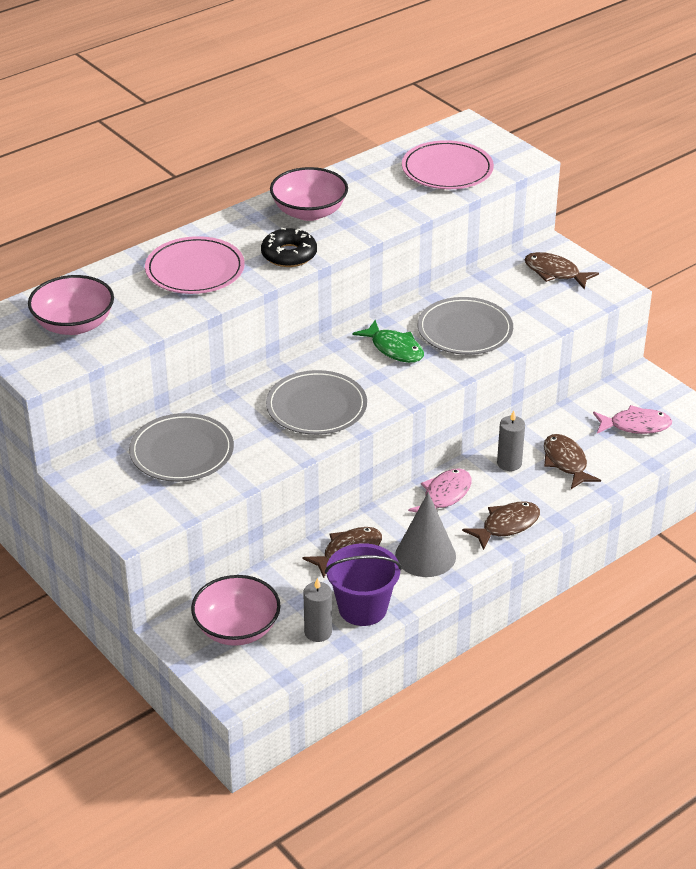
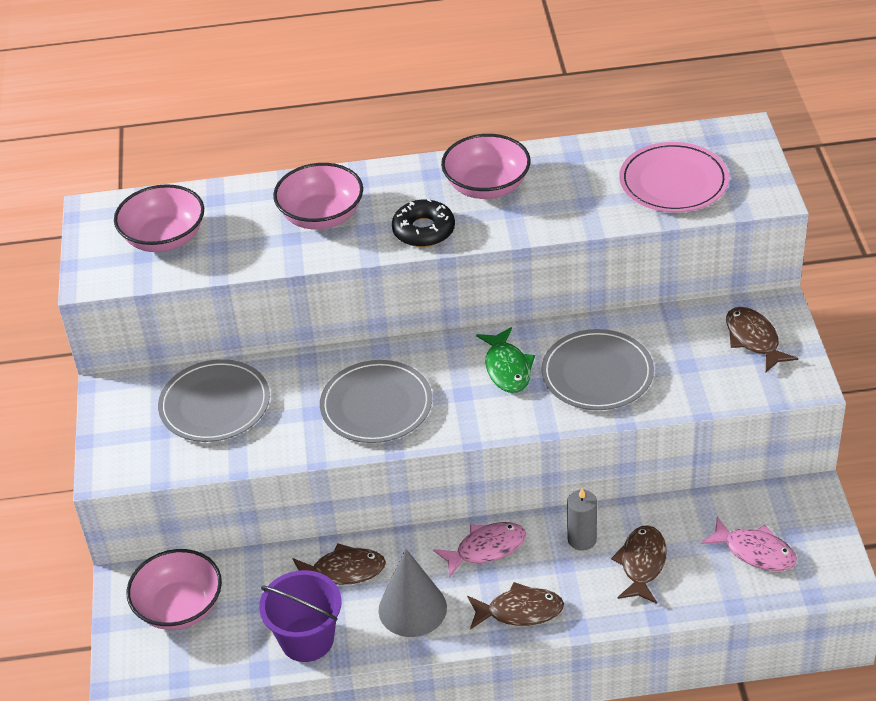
camera: 35 degrees right, 5 degrees up
(195, 270) = (321, 216): pink plate -> pink bowl
(318, 632) = (246, 646): grey candle -> none

